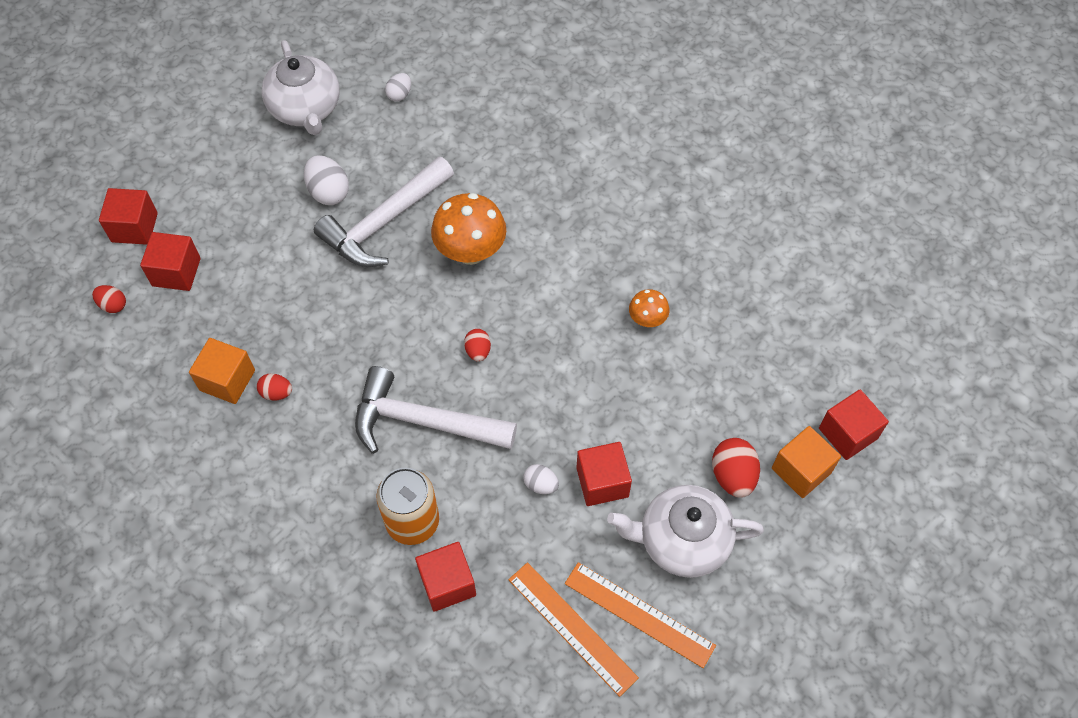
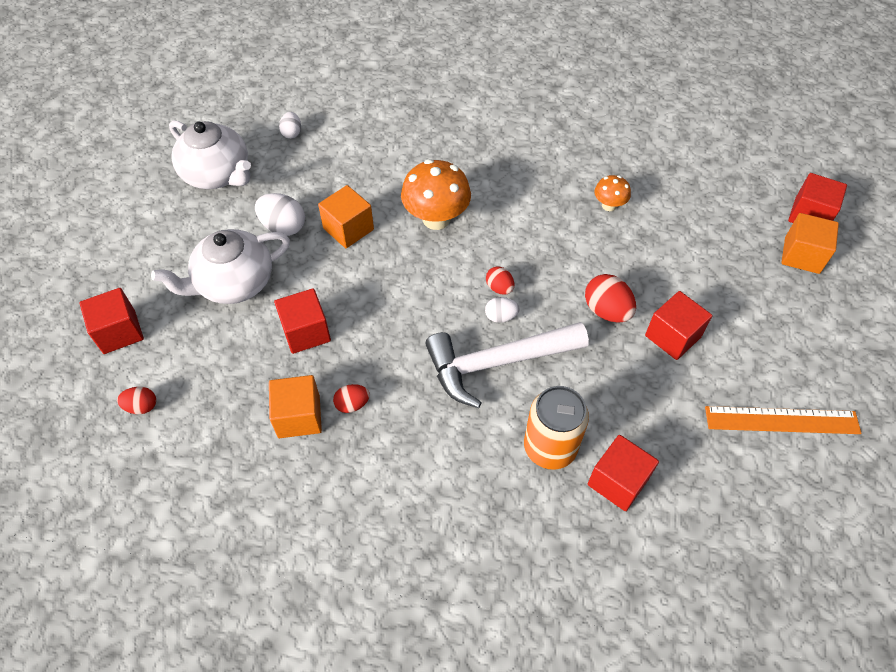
camera: 30 degrees left, 5 degrees down
(176, 272) = (186, 350): red cube -> red cube (306, 332)
(384, 222) = (348, 229): white hammer -> orange cube
(540, 484) = (628, 363): white egg -> white egg (501, 317)
(572, 628) = (742, 460): orange ruler -> none
(682, 540) = (765, 348): white teapot -> white teapot (234, 283)
(733, 476) = (760, 283): red egg -> red egg (606, 311)

